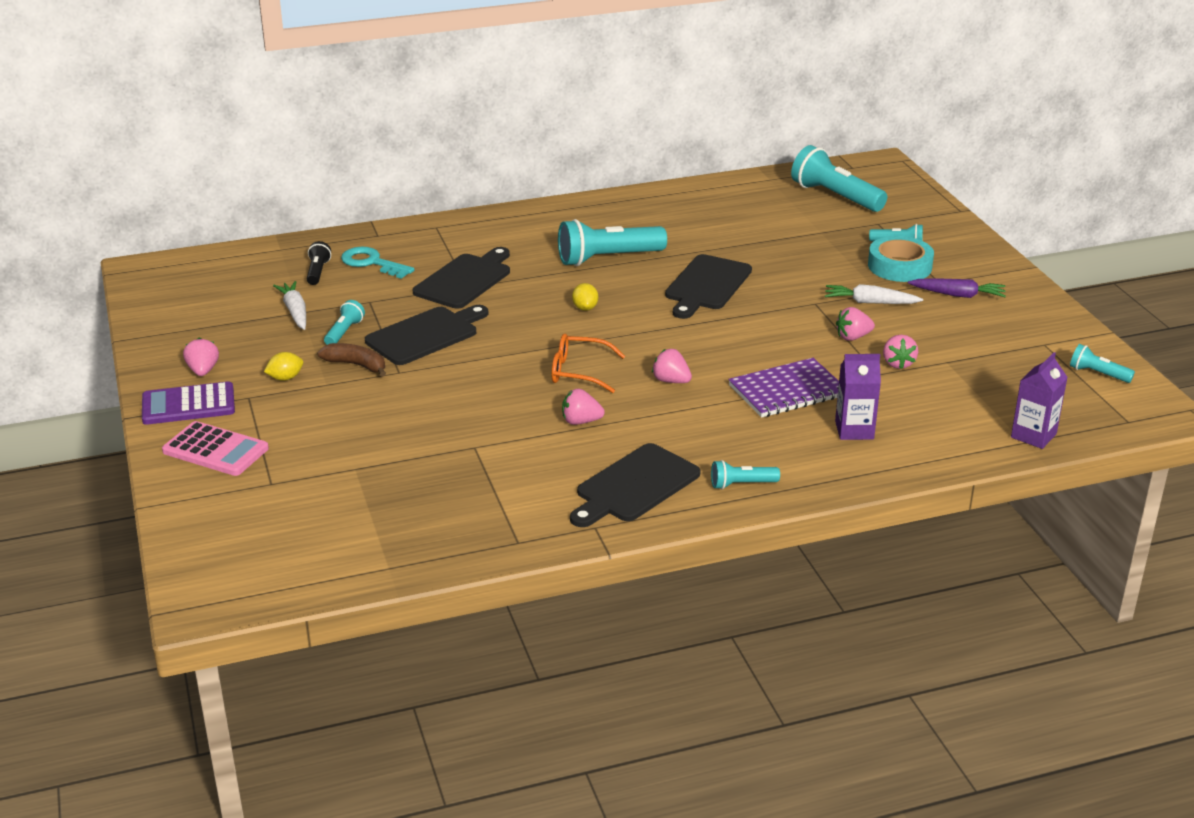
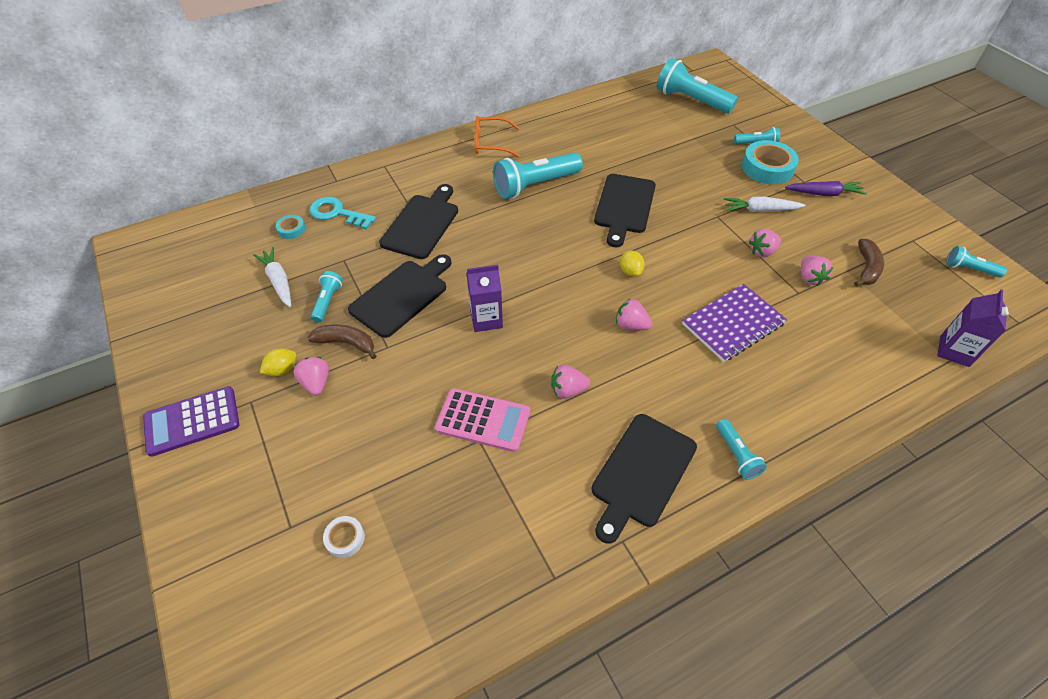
camera: 10 degrees left, 20 degrees up
(203, 371) = (201, 371): pink strawberry -> pink strawberry (316, 383)
(215, 450) = (227, 484): pink calculator -> pink calculator (483, 420)
(318, 272) = (291, 229): black flashlight -> turquoise tape
(322, 496) = (345, 538): none -> white tape
(578, 372) = (548, 325): orange glasses -> orange glasses (491, 143)
(585, 308) = (532, 245): yellow lemon -> yellow lemon (630, 271)
(741, 484) = (736, 455): turquoise flashlight -> turquoise flashlight turned 90 degrees counterclockwise
(854, 430) = (806, 366): purple carton -> purple carton (486, 319)
(971, 362) = (866, 268): none -> brown banana

